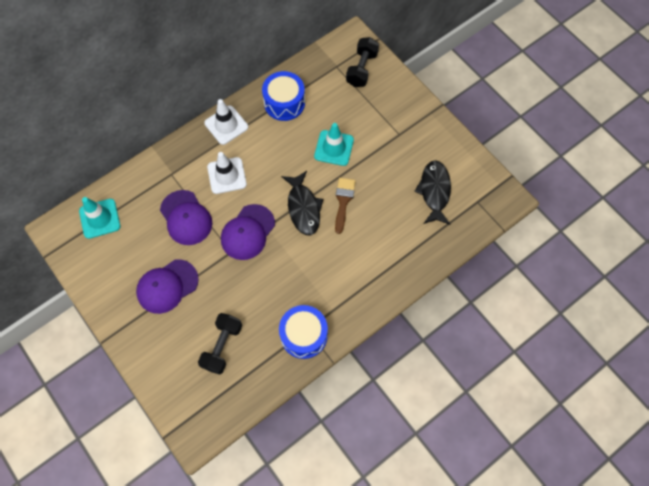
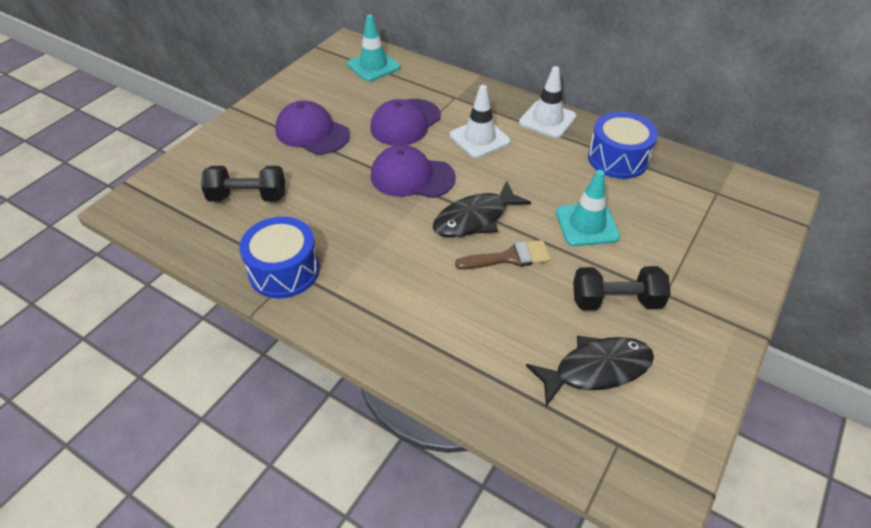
camera: 70 degrees right, 20 degrees down
(361, 69) = (738, 220): black dumbbell -> black dumbbell (616, 301)

